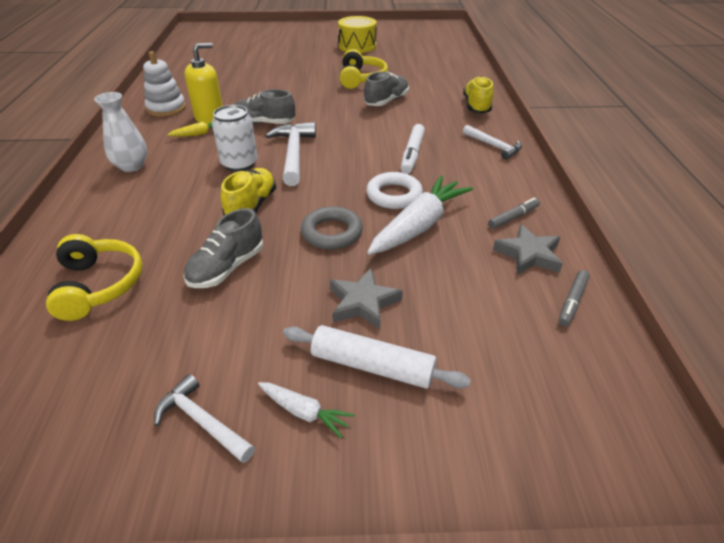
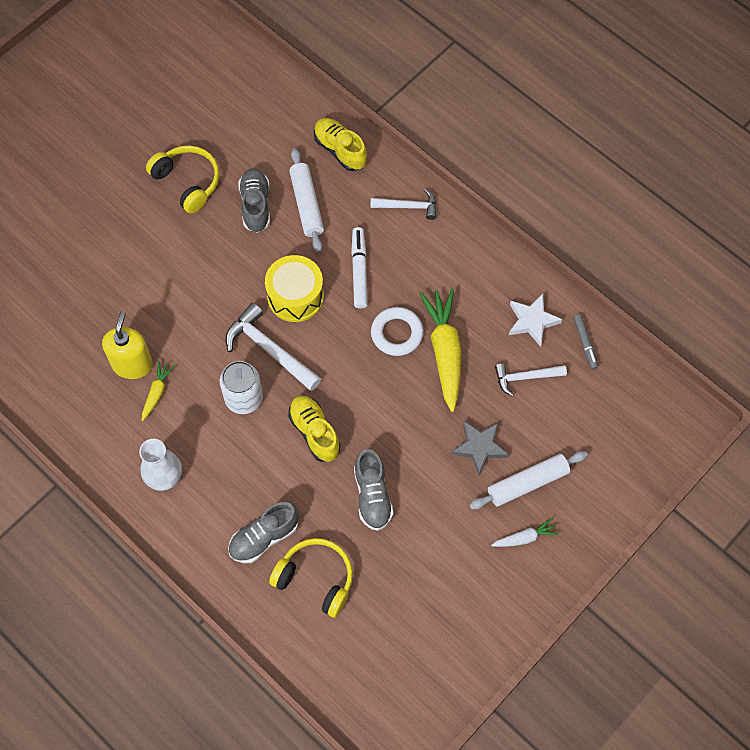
camera: 45 degrees left, 25 degrees up
(166, 108) = (70, 386): white stacking toy -> none
(202, 421) = (486, 587): white hammer -> white hammer (525, 377)
(264, 123) = (191, 330): grey shoe -> grey shoe (264, 538)
(332, 232) = (398, 408): grey ring -> none
(357, 46) = (103, 112): yellow drum -> yellow drum (295, 296)
(412, 154) = (359, 271): white marker -> white marker turned 150 degrees counterclockwise
(419, 225) = (445, 351): white carrot -> yellow carrot
(420, 114) = (306, 204): none -> white rolling pin
(513, 217) = (494, 290): grey marker -> none
(528, 254) = (532, 321): grey star -> white star

